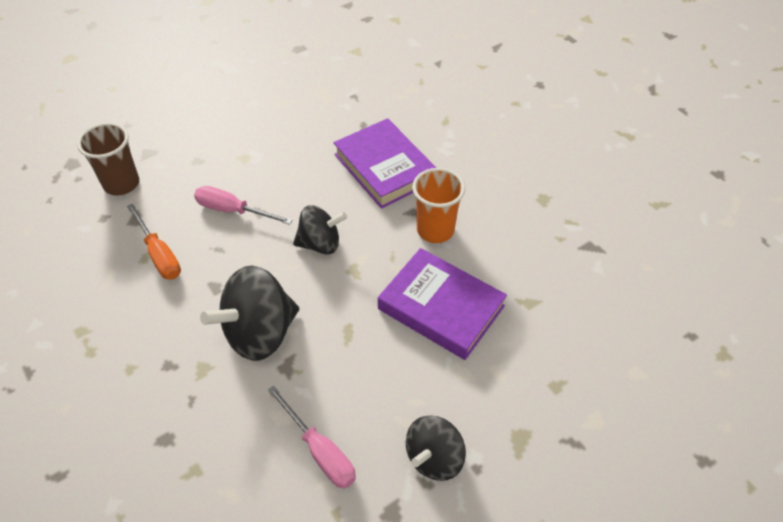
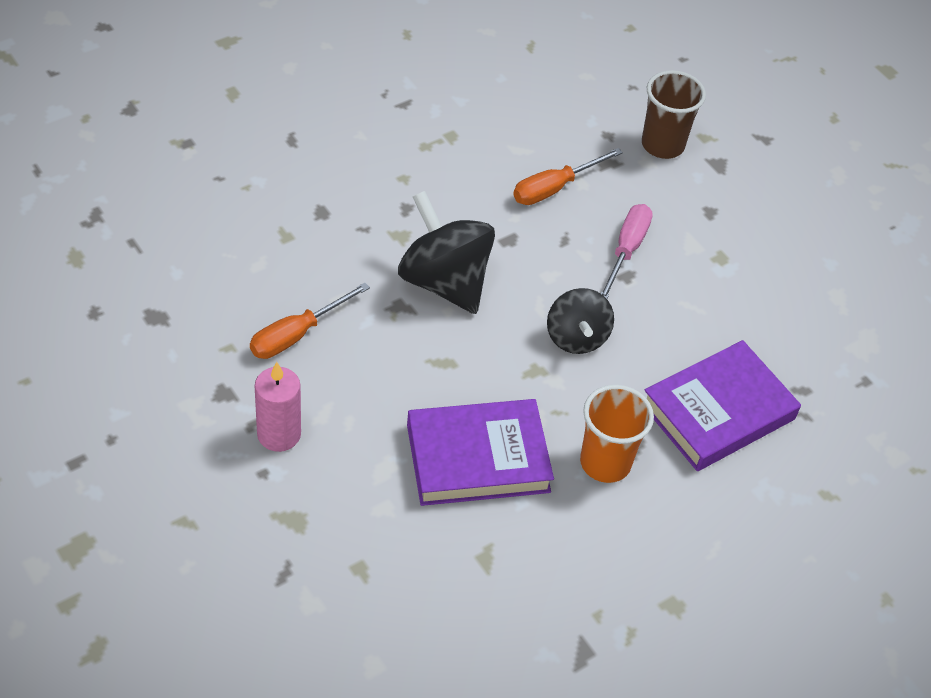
camera: 85 degrees right, 0 degrees up
(320, 451) = (296, 335): pink screwdriver -> orange screwdriver
(434, 458) = (279, 434): black spinning top -> pink candle
(441, 307) = (478, 458): purple book -> purple book turned 45 degrees clockwise

